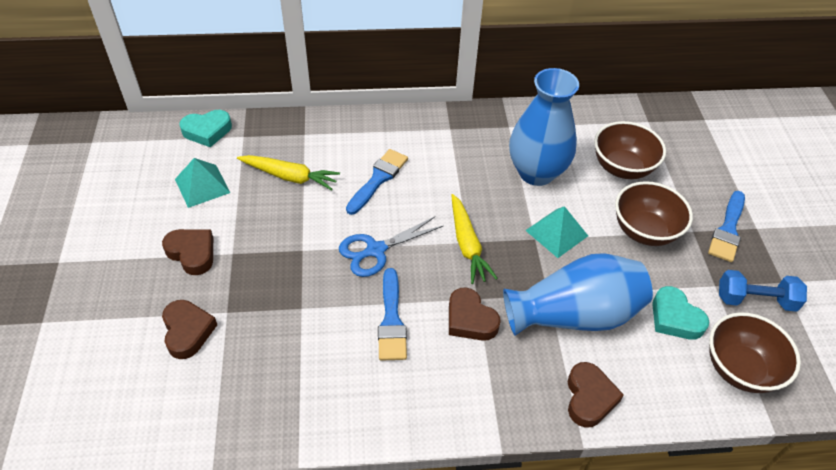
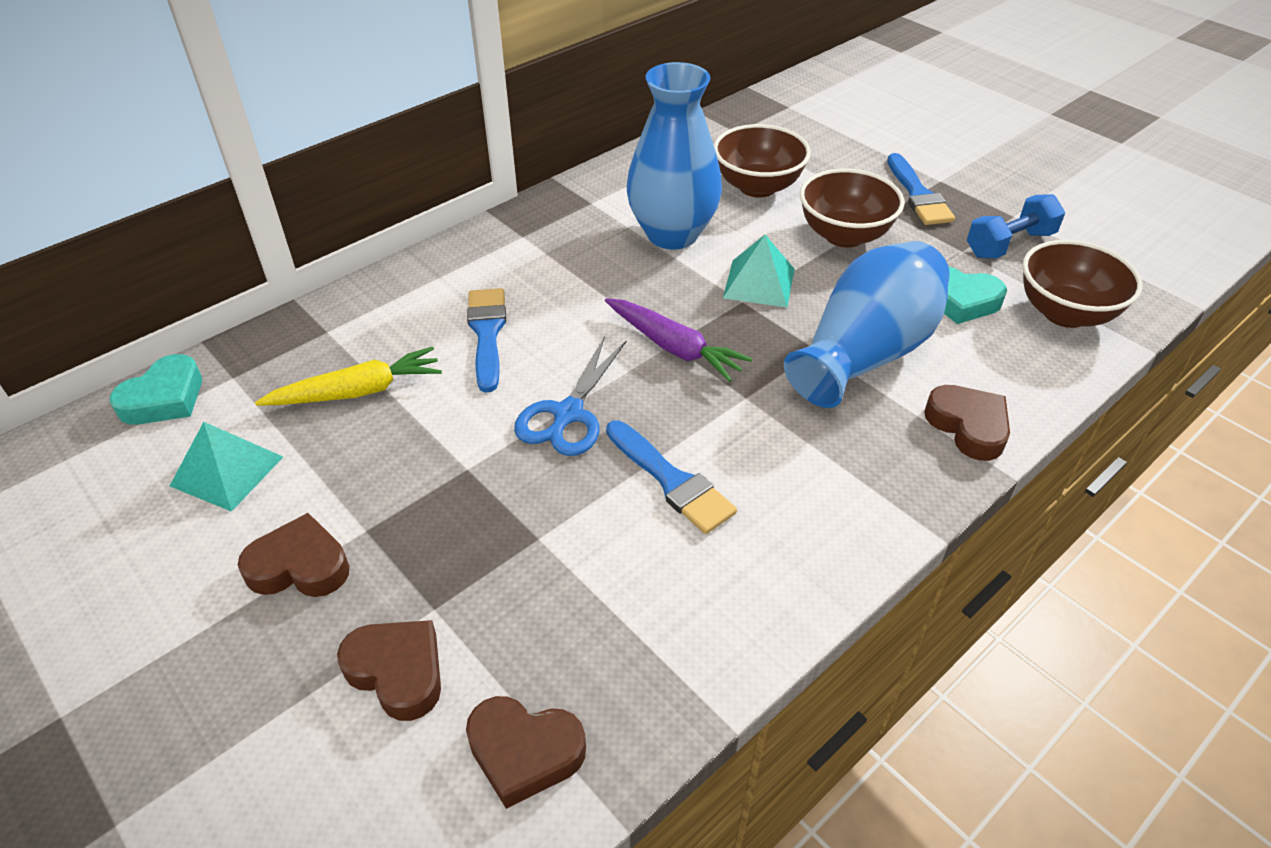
camera: 35 degrees left, 5 degrees down
(467, 245) = (674, 347): yellow carrot -> purple carrot
(470, 319) = (762, 424): brown heart -> brown heart (524, 752)

